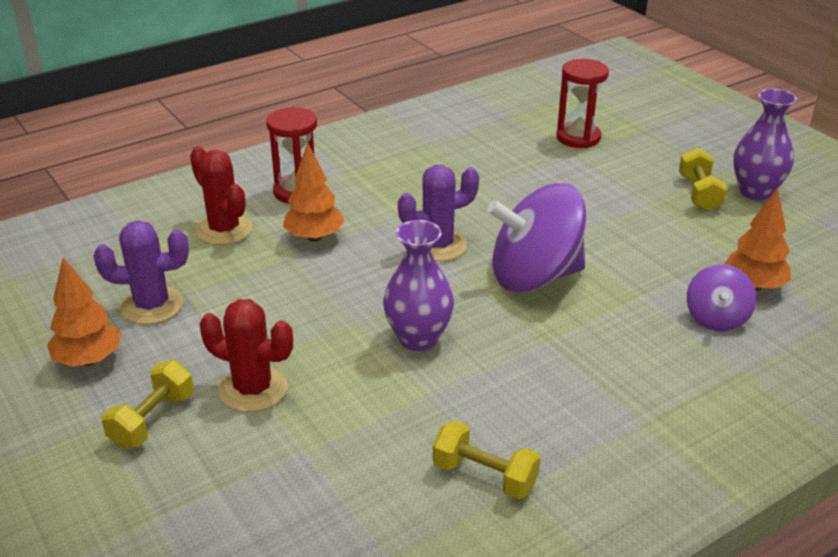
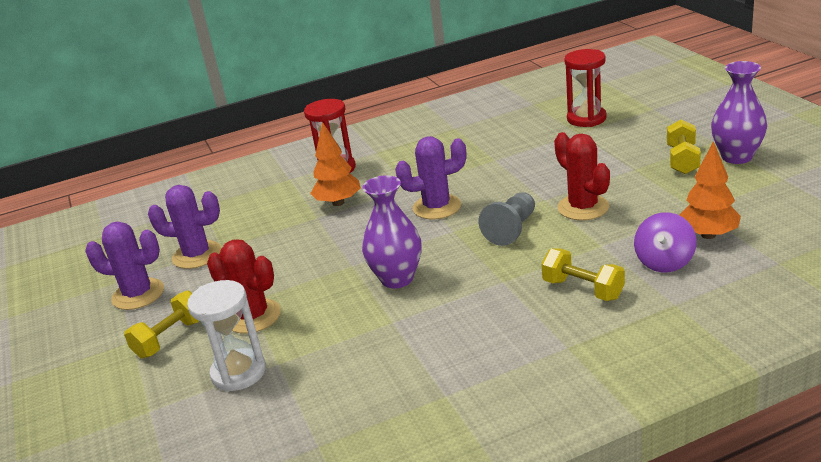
camera: 15 degrees right, 5 degrees down
(89, 360) = (138, 294): orange tree -> purple cactus
(224, 230) = (269, 198): red cactus -> red cactus (583, 207)
(258, 465) = (238, 372): none -> white hourglass
(484, 476) = (417, 385): yellow dumbbell -> yellow dumbbell (583, 289)
(535, 276) = (511, 229): purple spinning top -> grey pawn

